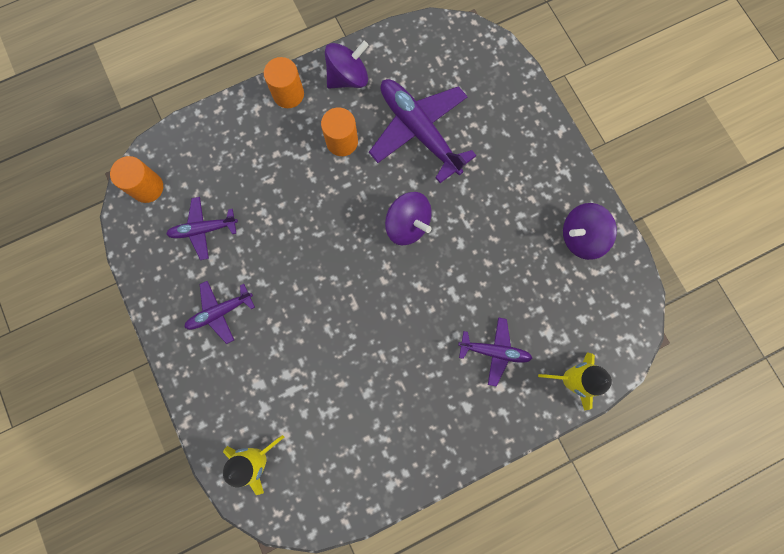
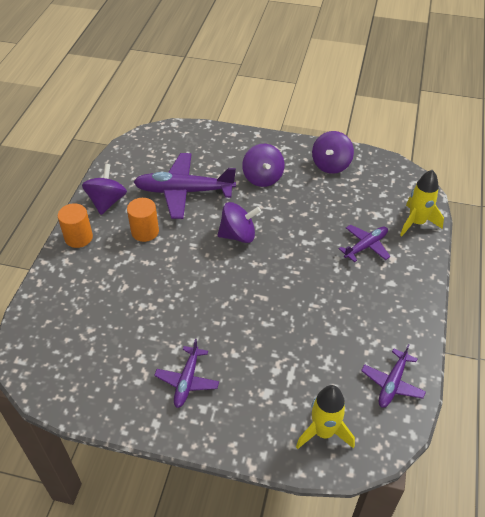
camera: 50 degrees left, 30 degrees down
(147, 187) = (41, 364): orange cylinder -> none
(203, 229) = (114, 349): purple plane -> purple plane (392, 383)
(502, 186) = (262, 178): none -> purple spinning top

